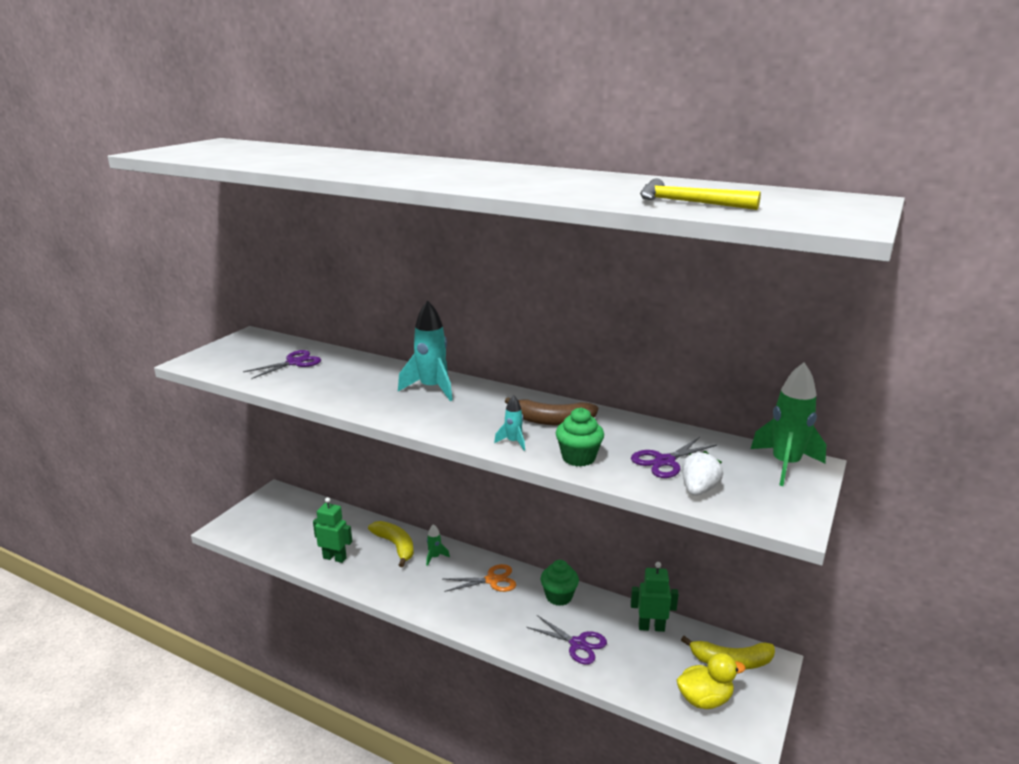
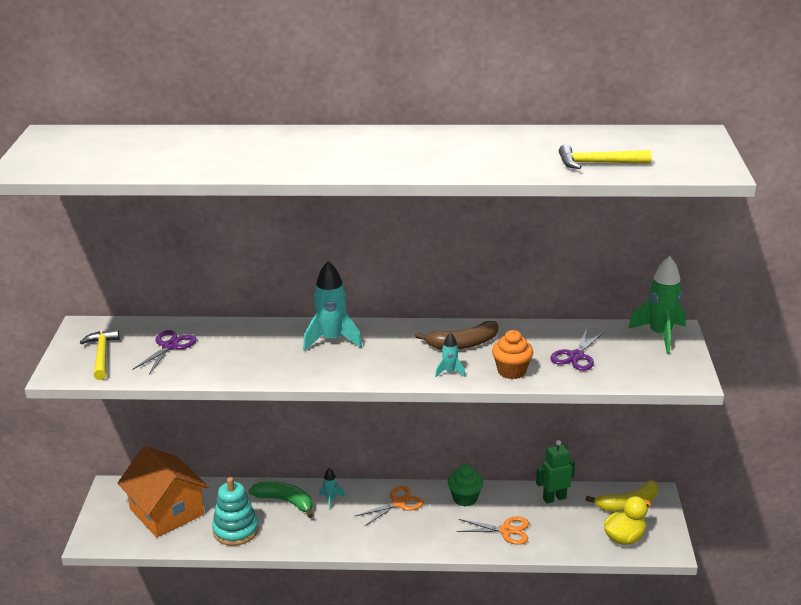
camera: 25 degrees left, 5 degrees up
(237, 357) = (102, 355): none -> yellow hammer
(297, 524) = (167, 511): none -> orange house
(335, 558) = (235, 530): green robot -> turquoise stacking toy
(395, 546) = (285, 501): yellow banana -> green banana
(435, 557) = (331, 500): green rocket -> turquoise rocket
(578, 458) = (511, 371): green cupcake -> orange cupcake
(578, 644) = (506, 530): purple scissors -> orange scissors
(698, 490) = (616, 373): white strawberry -> none

